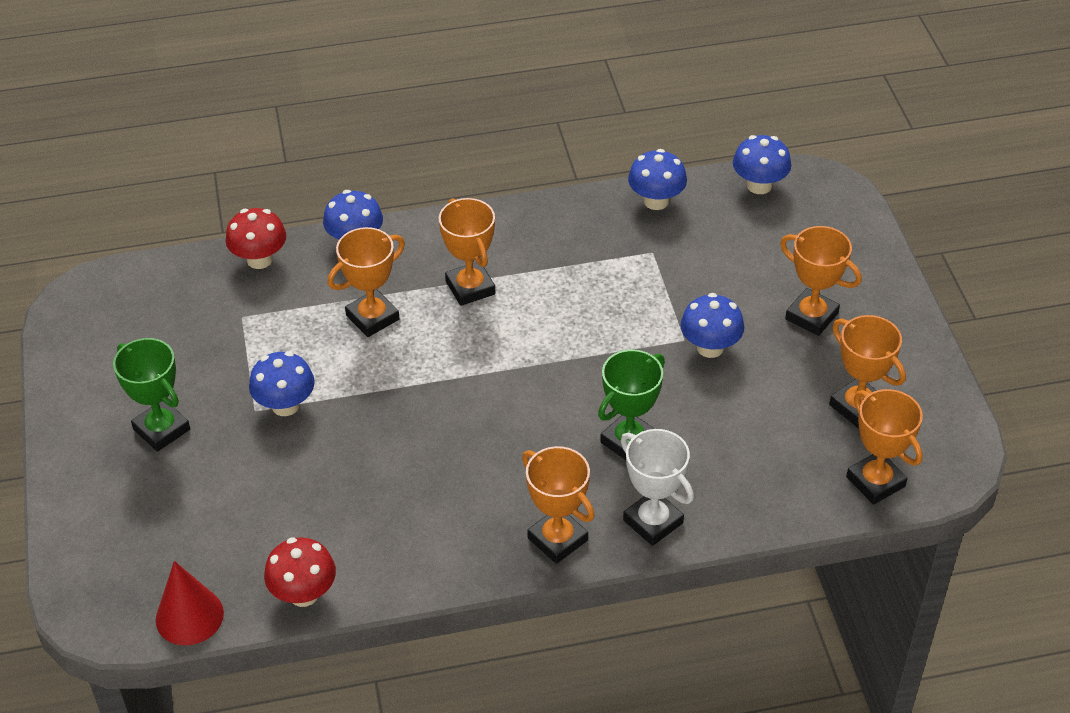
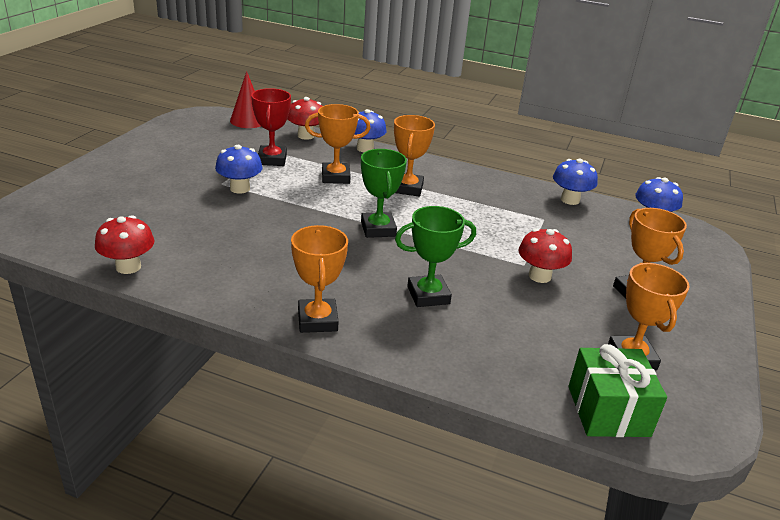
camera: 30 degrees right, 15 degrees down
(161, 429) = (164, 170): green trophy -> green trophy (378, 229)
(189, 616) = (55, 245): red cone -> red cone (248, 121)
(267, 331) = (272, 159): none -> red trophy
(653, 521) = (396, 345): white trophy -> none
(710, 347) = (539, 276): blue mushroom -> red mushroom
(875, 481) = (608, 411): orange trophy -> green gift

